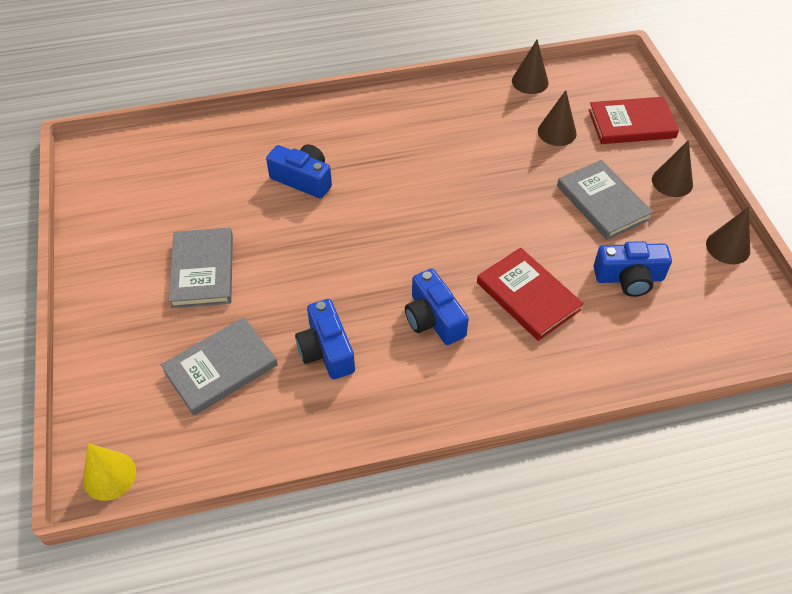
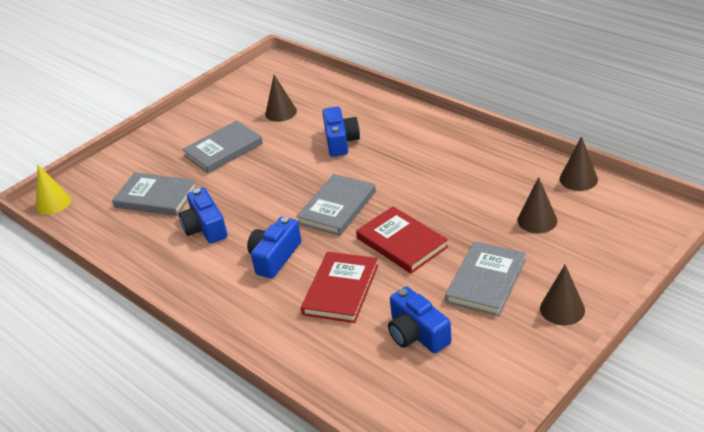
camera: 60 degrees right, 15 degrees down
(326, 350) = (205, 228): blue camera -> blue camera turned 60 degrees counterclockwise
(406, 236) = (337, 207): none -> grey book
(631, 124) = (605, 254): red book -> red book (401, 242)
(728, 247) = (521, 378): brown cone -> brown cone (281, 112)

